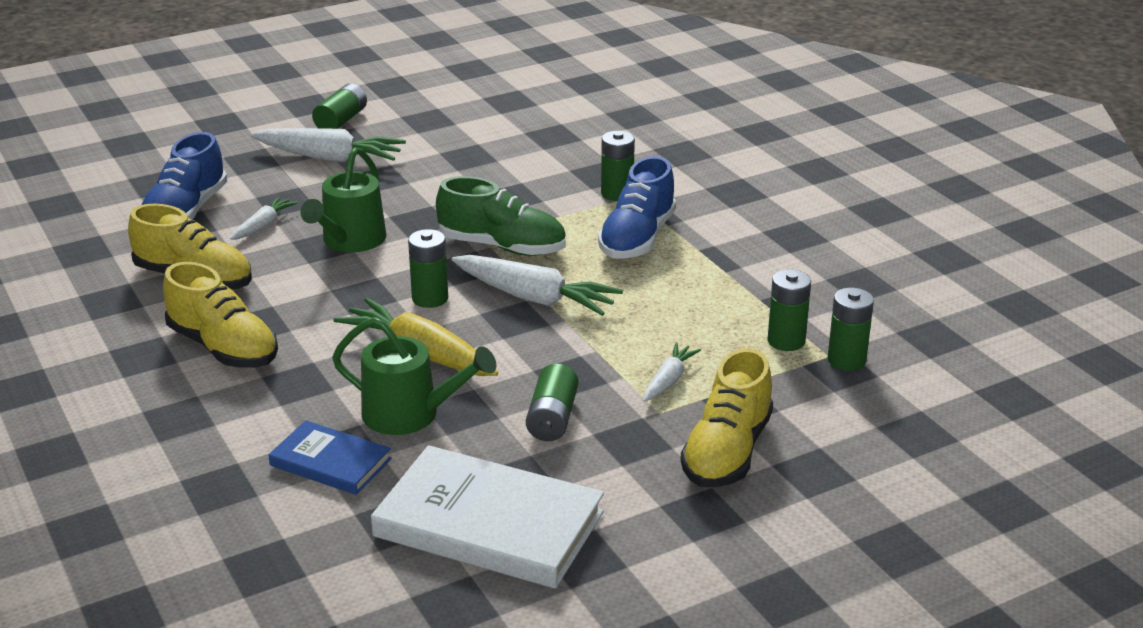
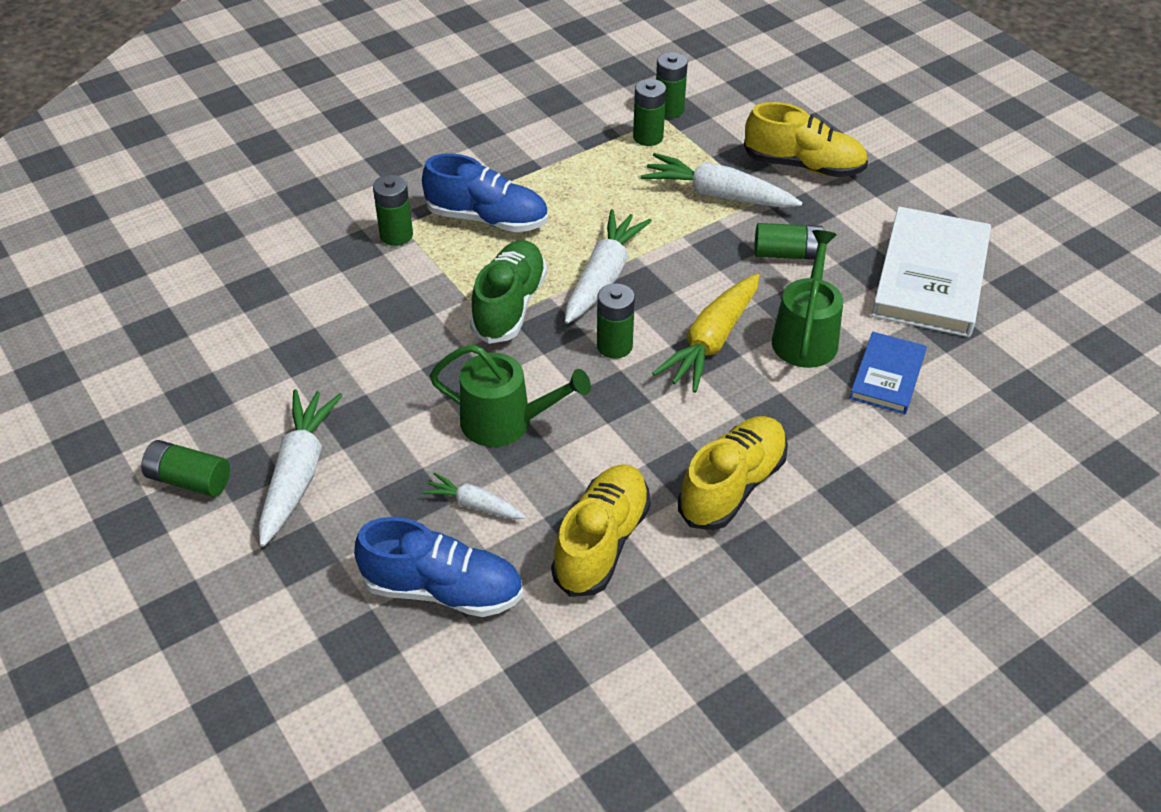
camera: 95 degrees left, 15 degrees up
(669, 380) = (717, 195): white carrot -> white carrot, size x1.86

